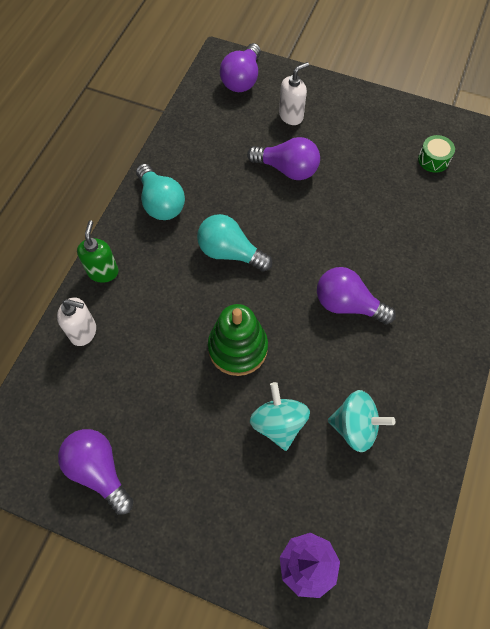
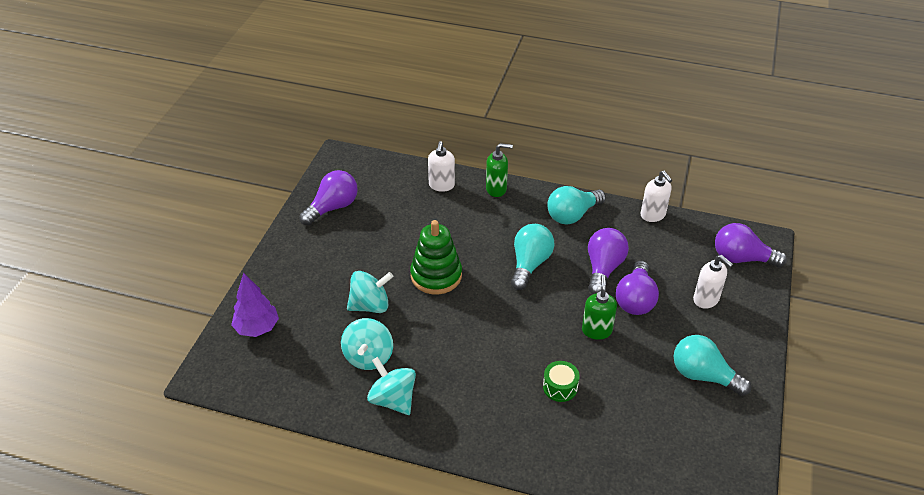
camera: 85 degrees right, 20 degrees down
(173, 133) = (653, 215): none -> white soap dispenser
(325, 207) = (596, 330): none -> green soap dispenser
(347, 304) = (488, 350): purple light bulb -> purple light bulb (603, 269)
(379, 136) = (703, 375): none -> turquoise light bulb
(412, 402) = (393, 399): none -> turquoise spinning top
(433, 160) = (686, 426): green drum -> green drum (560, 387)

